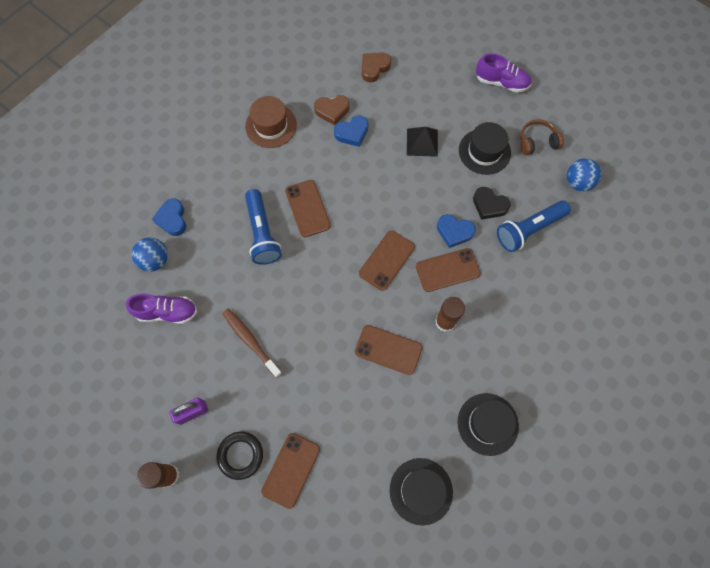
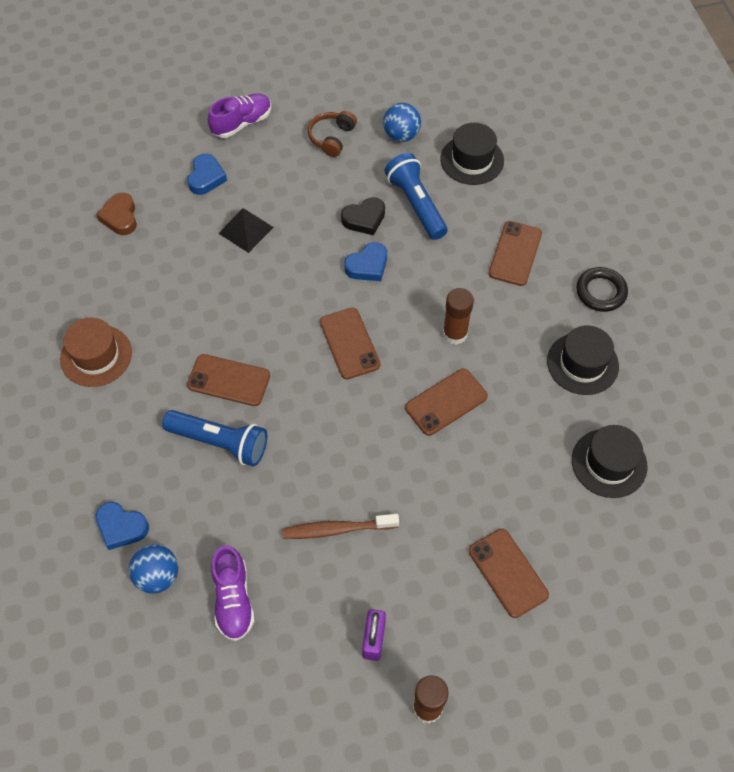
camera: 55 degrees left, 10 degrees down
(167, 312) = (233, 599): purple shoe -> purple shoe turned 135 degrees clockwise
(240, 455) = (457, 615): black ring -> black ring (601, 292)
(332, 111) = (134, 286): brown heart -> none
(352, 133) = (177, 284): blue heart -> blue heart (206, 177)
(447, 270) = (403, 297): brown phone -> brown phone (515, 253)
(484, 151) = (304, 185): black hat -> black hat (472, 160)
(528, 229) = (416, 204): blue flashlight -> blue flashlight turned 150 degrees clockwise

